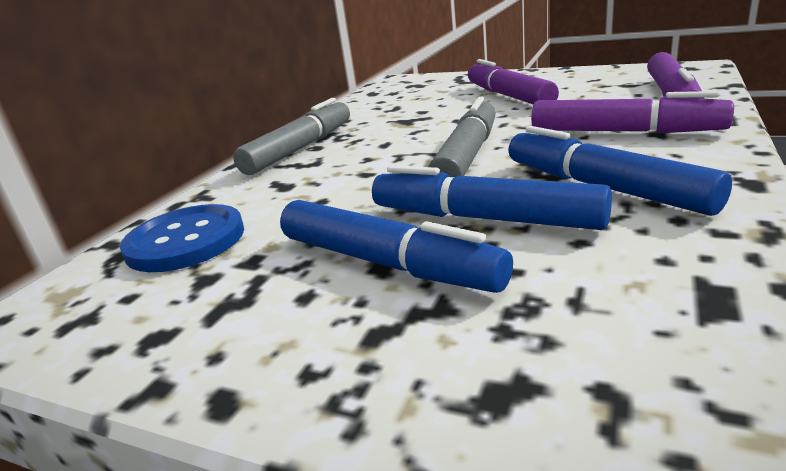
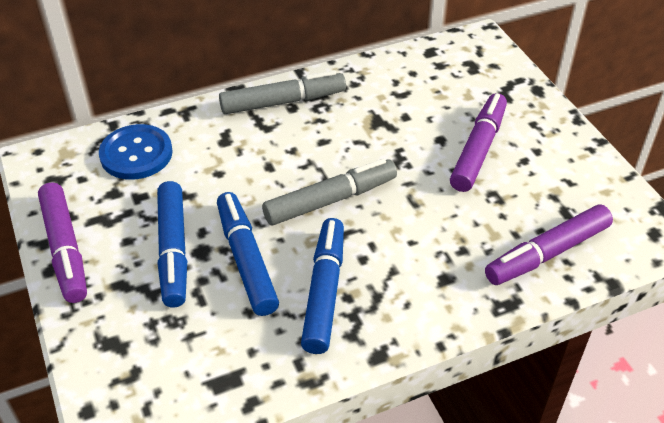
camera: 40 degrees right, 20 degrees up
(624, 132) = (433, 260): purple marker -> purple marker (65, 249)

